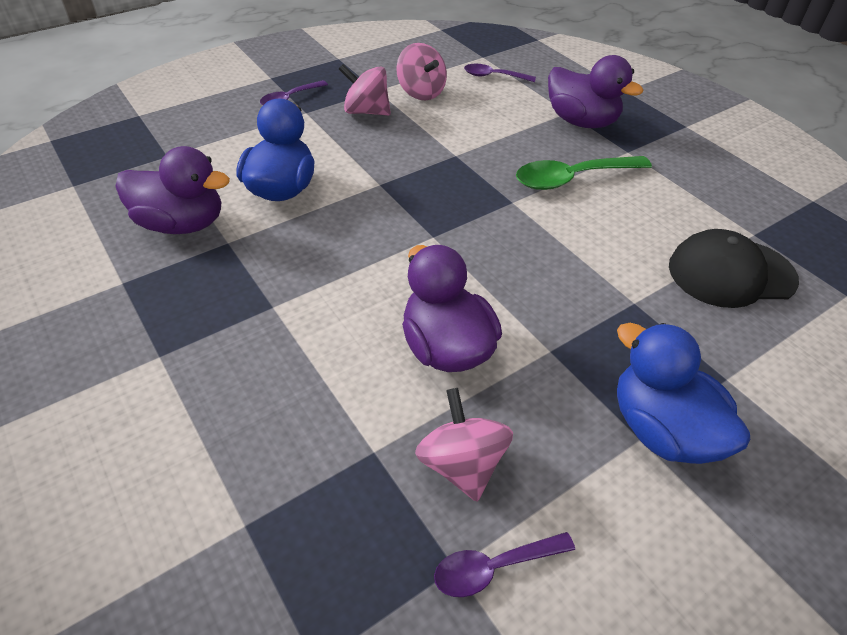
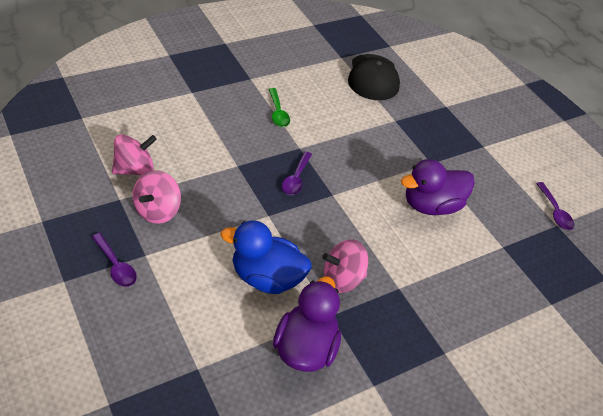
camera: 90 degrees left, 0 degrees up
(461, 464) = (505, 213): pink spinning top -> pink spinning top (342, 279)
(493, 76) = (122, 119): purple spoon -> purple spoon (296, 179)
(572, 178) = (278, 113): green spoon -> green spoon, size x0.60
(581, 121) = (207, 89): purple duck -> none
(661, 429) = (478, 137): blue duck -> none

